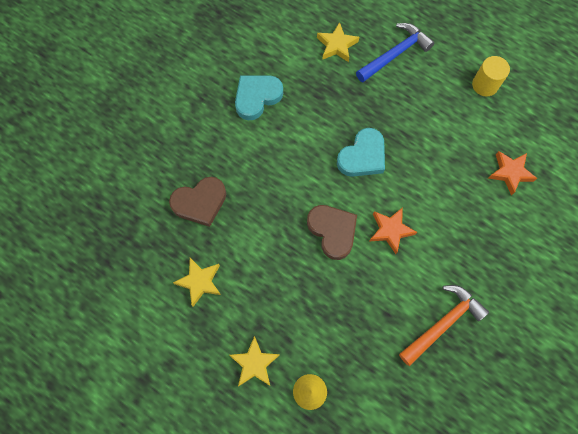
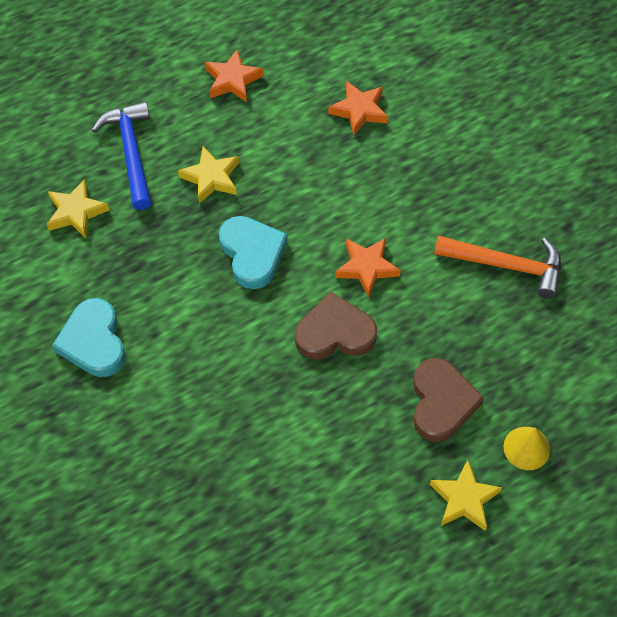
camera: 65 degrees left, 10 degrees down
(200, 202) = (210, 479): brown heart -> brown heart (441, 402)
(200, 282) = (323, 524): yellow star -> yellow star (211, 178)
(443, 323) = (506, 265): orange hammer -> orange hammer turned 120 degrees clockwise
(485, 85) = (232, 80): yellow cylinder -> orange star

